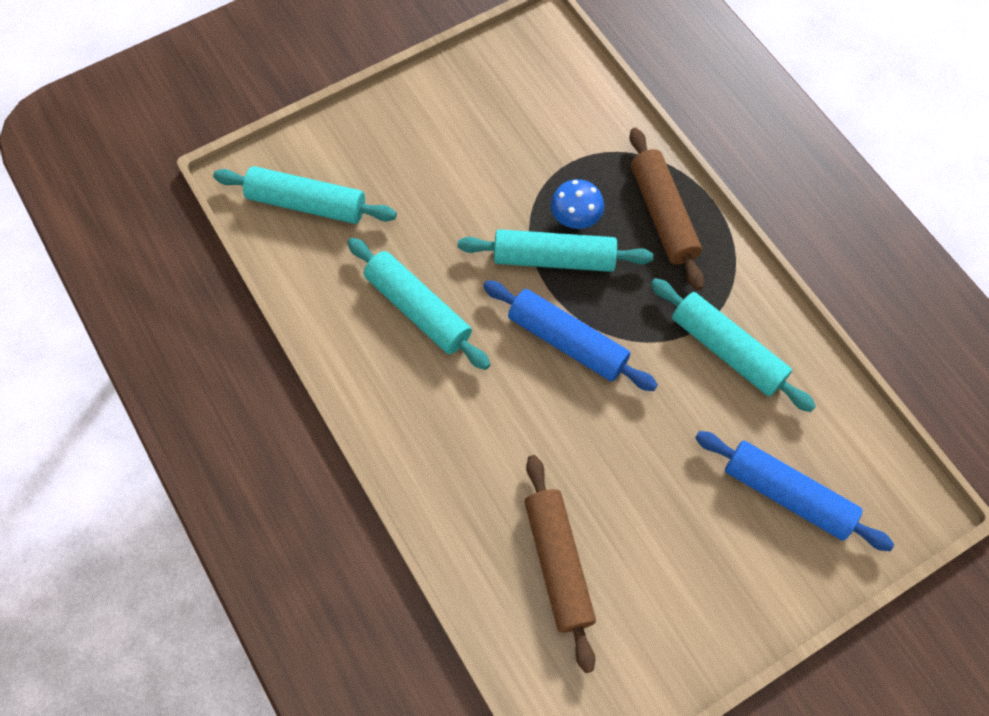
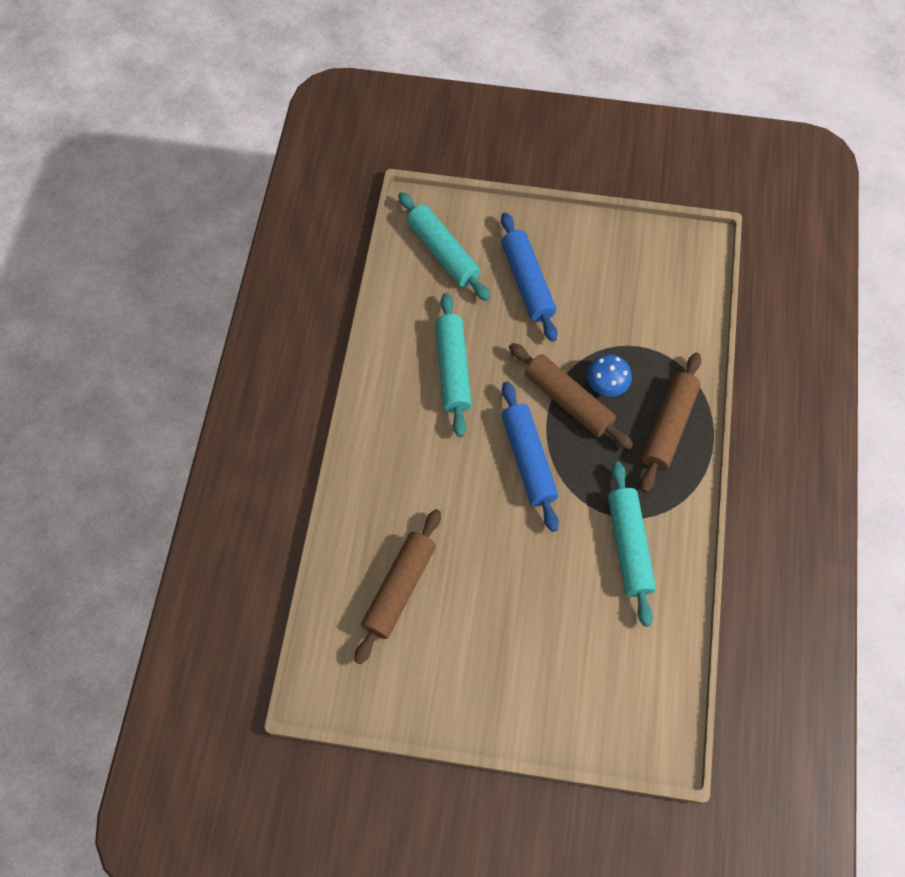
camera: 40 degrees right, 0 degrees up
(554, 259) = (568, 401): turquoise rolling pin -> brown rolling pin
(787, 495) = (582, 666): blue rolling pin -> blue rolling pin (527, 282)

